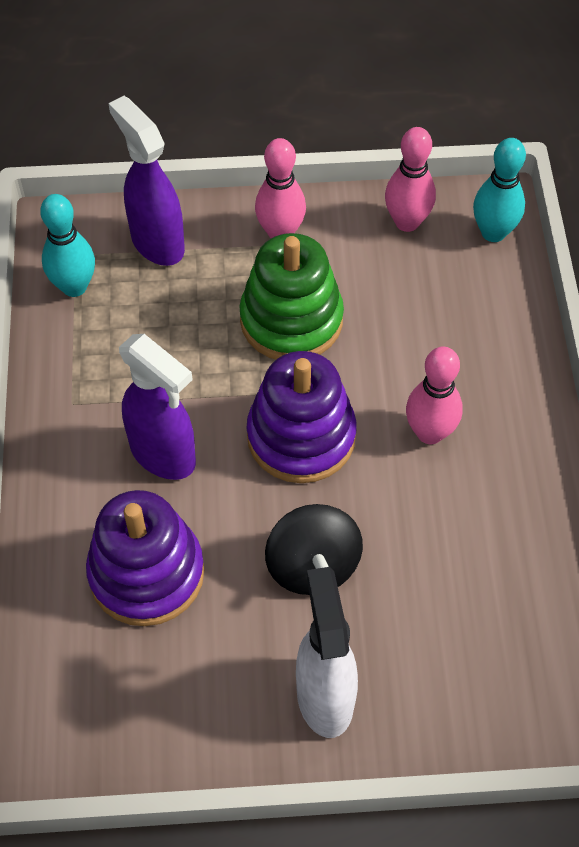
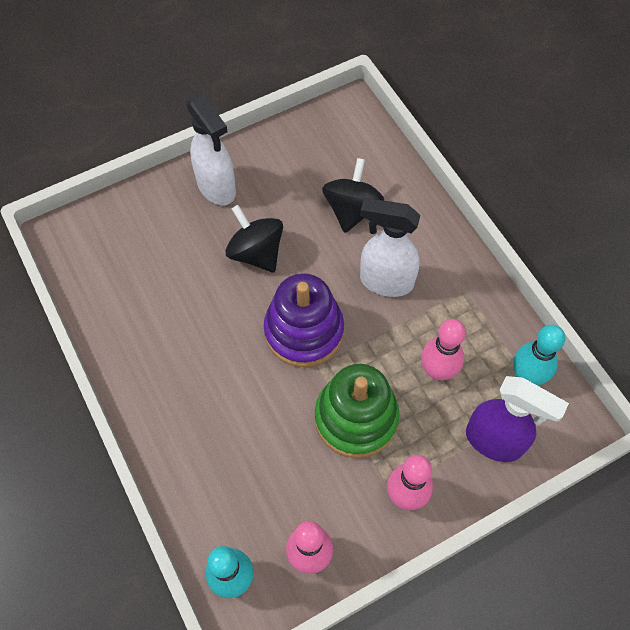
camera: 155 degrees right, 5 degrees up
(146, 573) = (352, 210): purple stacking toy -> black spinning top
(163, 455) = (385, 281): purple spray bottle -> white spray bottle
(430, 432) = (218, 371): pink bowling pin -> pink bowling pin (437, 371)

